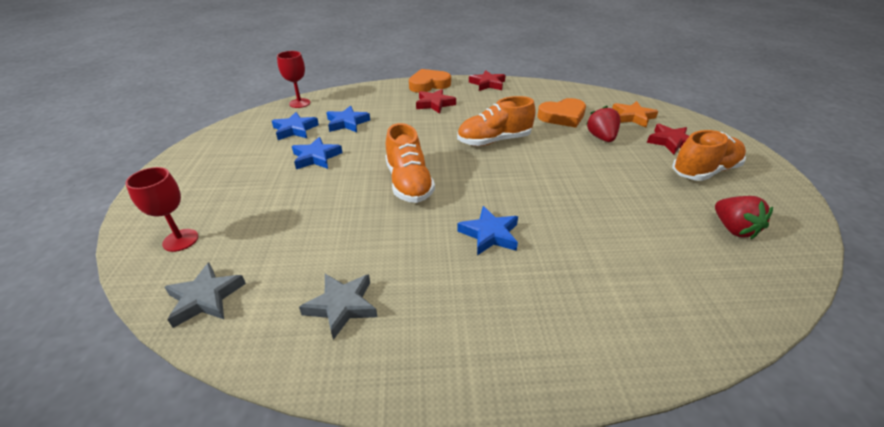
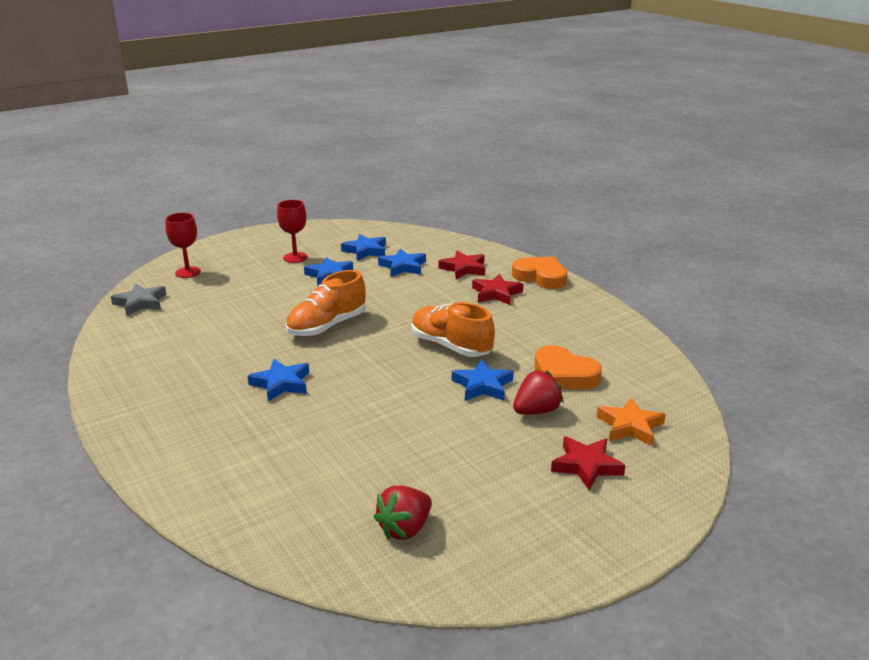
camera: 60 degrees right, 10 degrees down
(299, 103) = (415, 234): red goblet -> red goblet (295, 257)
(342, 306) = (158, 348): grey star -> none
(487, 84) = (593, 308): red star -> red star (464, 268)
(558, 145) = (483, 385): none -> blue star
(704, 171) = (528, 499): orange shoe -> none

